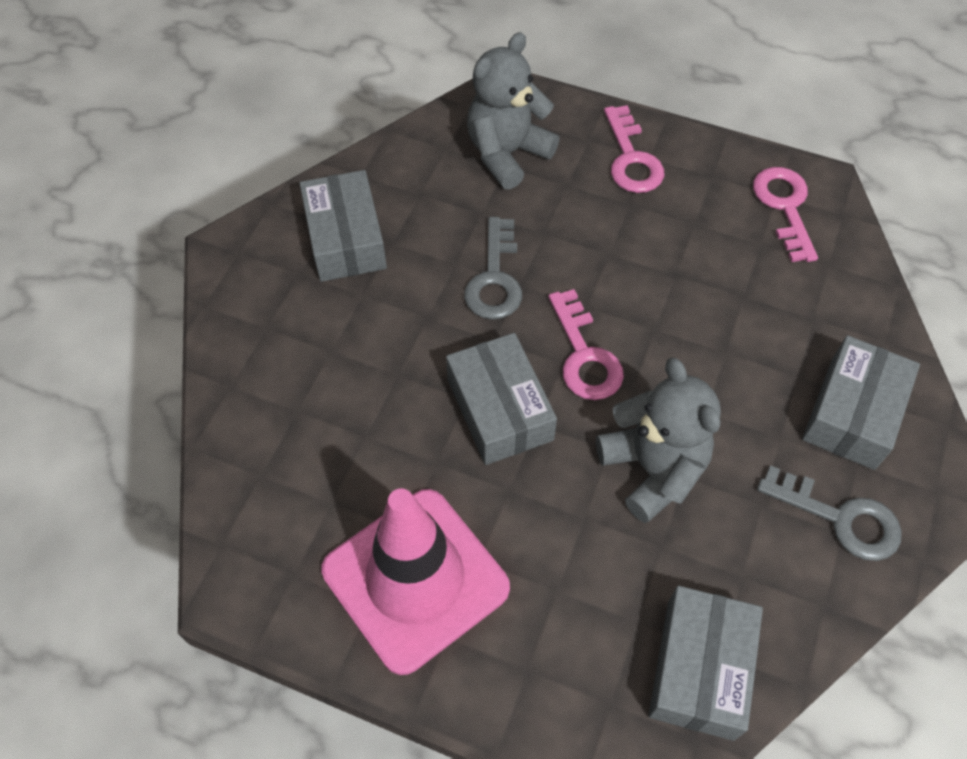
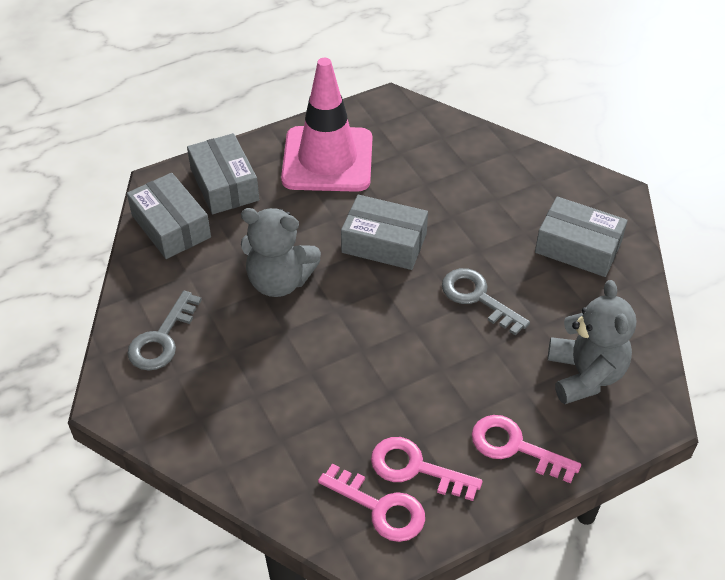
camera: 130 degrees right, 10 degrees down
(584, 355) = (379, 302): pink key -> pink key (415, 468)
(840, 518) = (162, 339): grey key -> grey key turned 45 degrees counterclockwise
(852, 413) = (204, 400): grey box -> grey box (224, 185)

